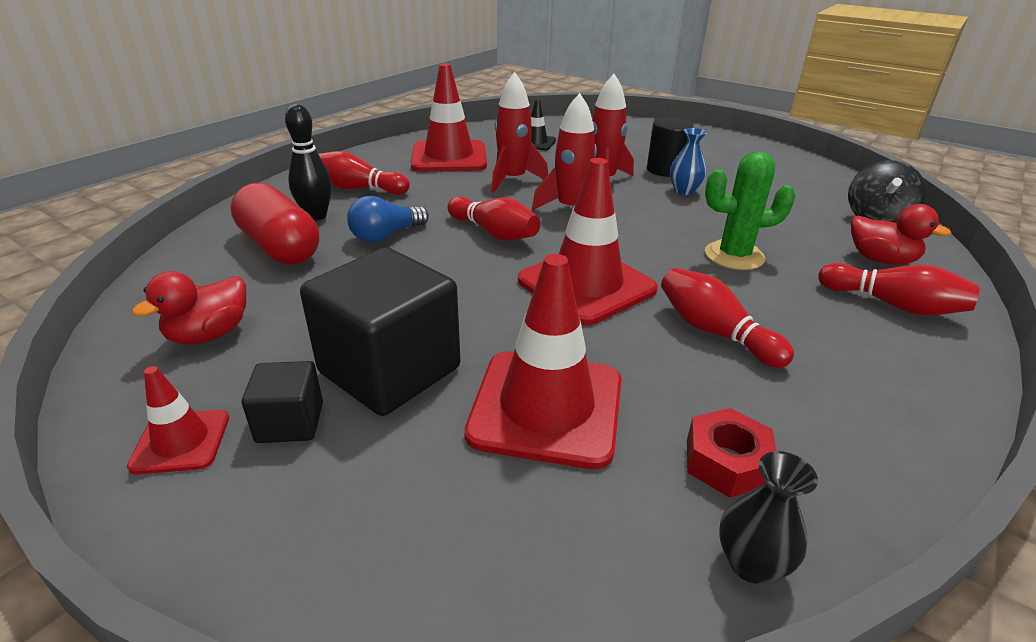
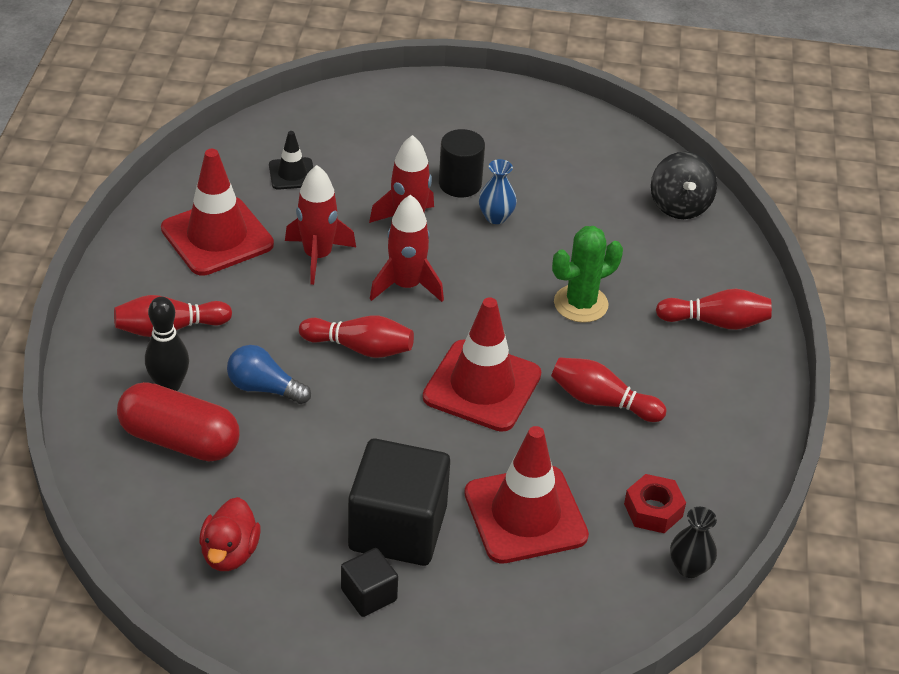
camera: 30 degrees left, 10 degrees up
(181, 442) = (312, 637): red traffic cone -> none
(386, 235) = (264, 388): blue light bulb -> blue light bulb turned 90 degrees clockwise
(880, 260) = (695, 266): red duck -> none

